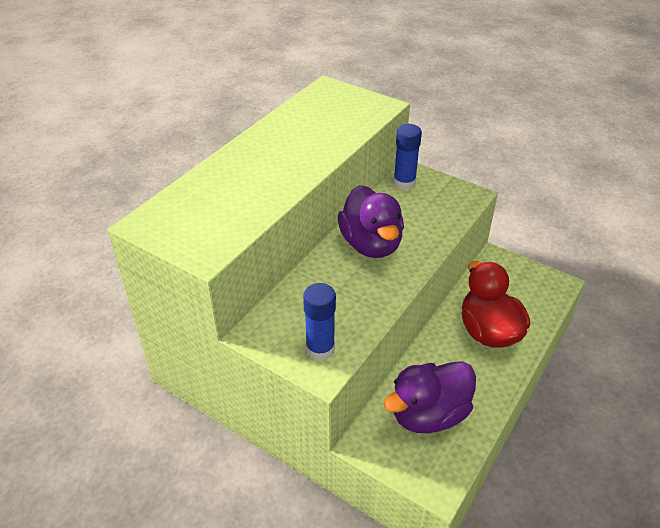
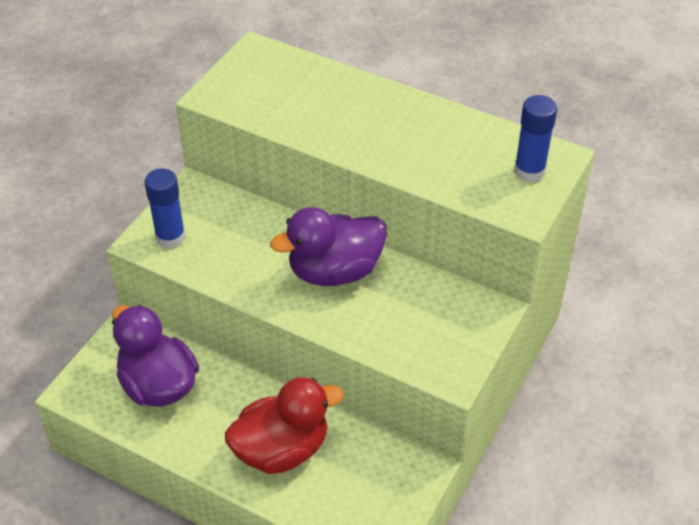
camera: 85 degrees right, 5 degrees up
(404, 183) = (466, 302): blue glue stick -> blue glue stick (529, 171)

